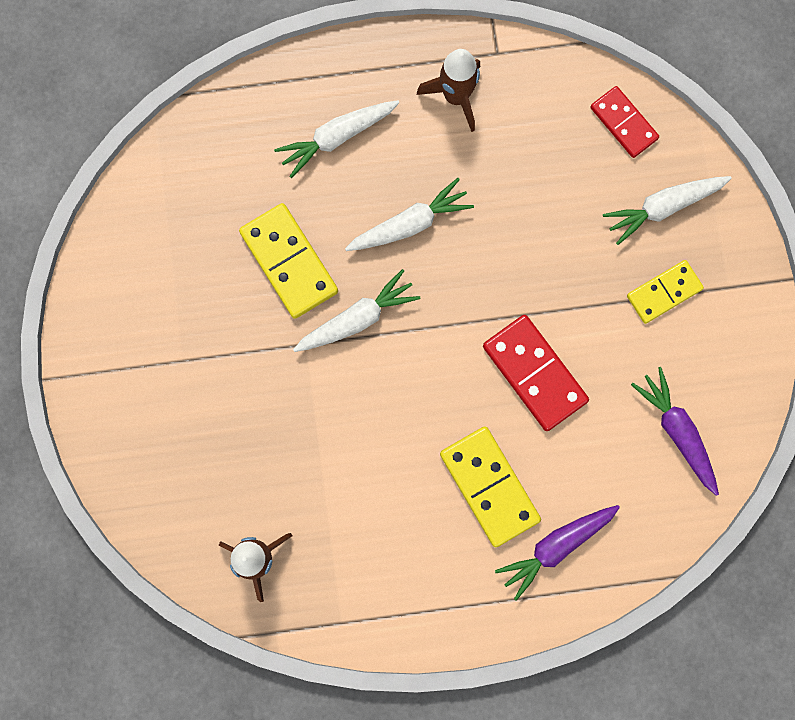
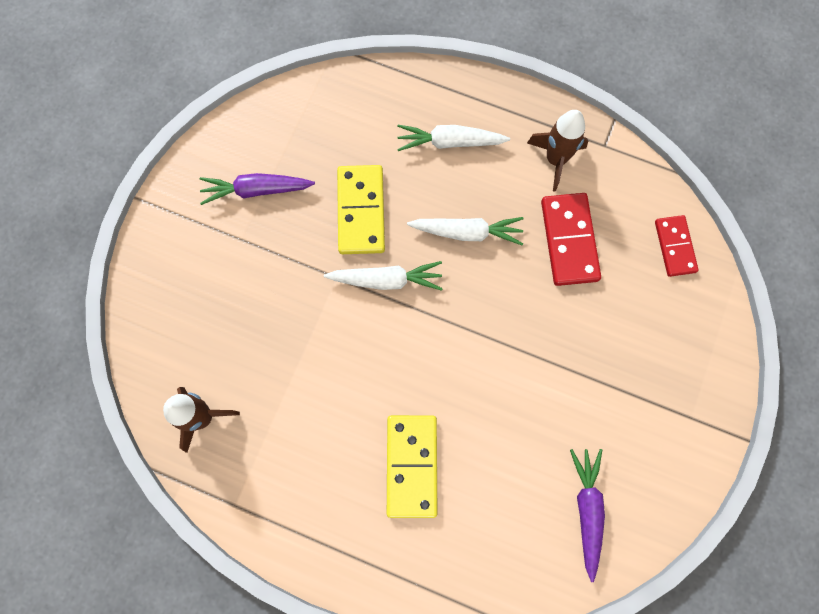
camera: 30 degrees right, 5 degrees down
(534, 373) = (498, 398): red domino -> red domino (569, 240)
(556, 547) = (437, 545): purple carrot -> purple carrot (256, 190)
(663, 207) = (672, 326): white carrot -> none
(664, 292) = (636, 392): yellow domino -> none

